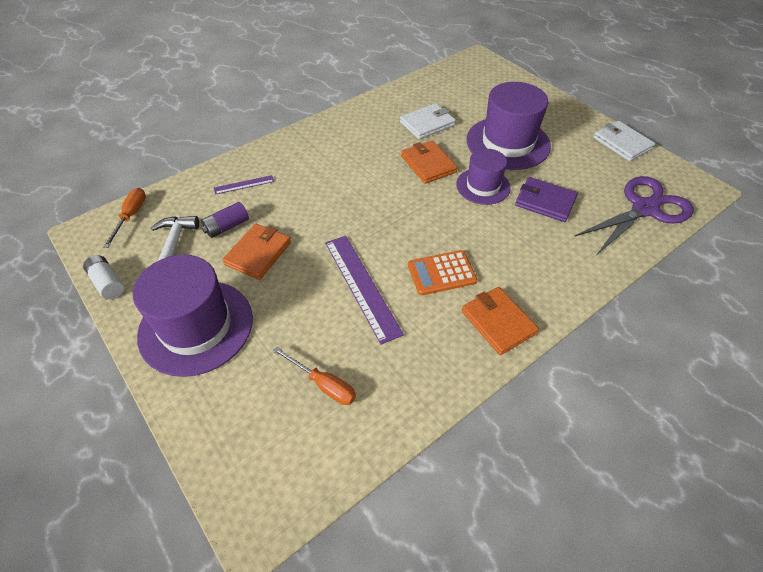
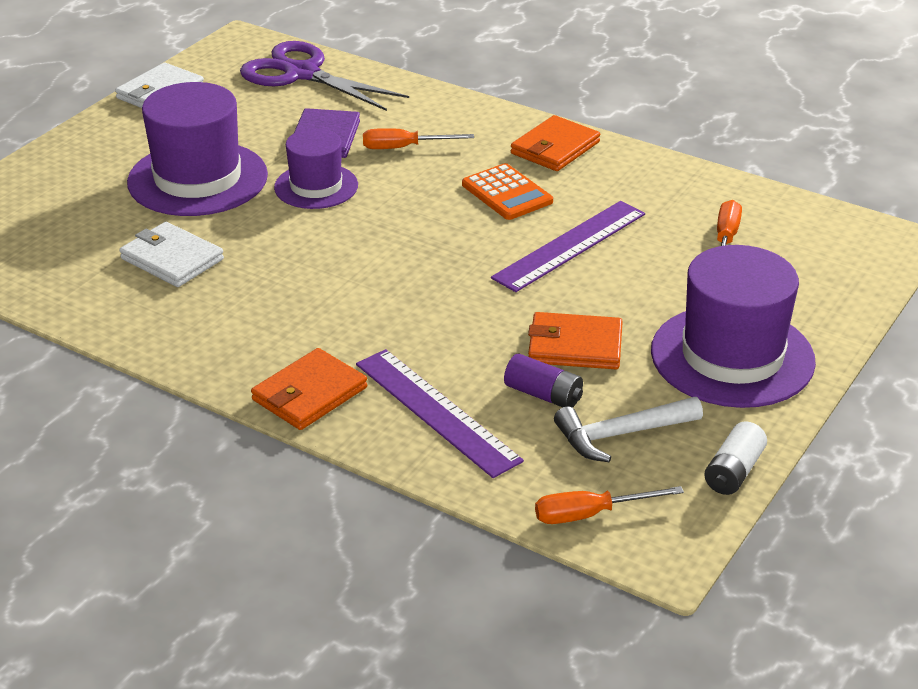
camera: 110 degrees left, 15 degrees down
(244, 185) = (437, 411): purple ruler -> purple ruler, size x2.01
(428, 164) = (286, 239): orange wallet -> orange wallet (309, 394)
(521, 236) = (404, 148): none -> orange screwdriver

